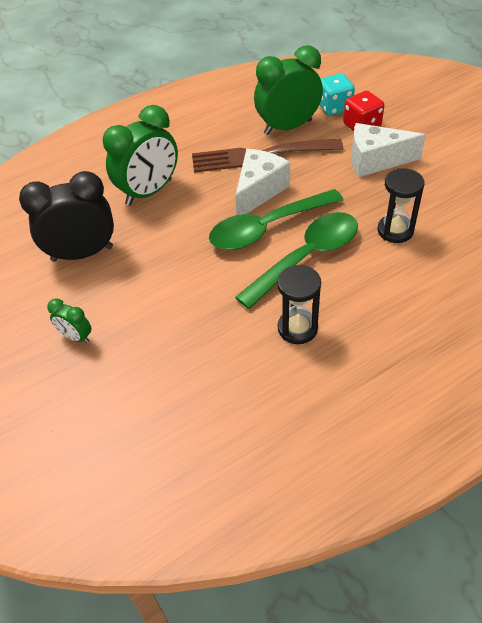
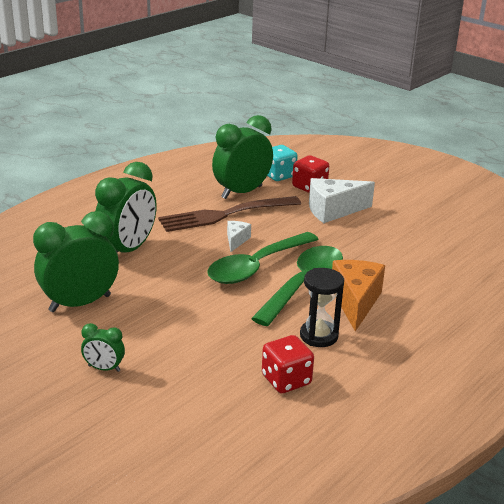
camera: 20 degrees left, 20 degrees down
(82, 253) = (80, 303): black clock -> green clock
(243, 381) = (286, 380): none -> red dice
(259, 191) = (236, 240): white cheese -> white cheese, size x0.52
(353, 289) = (355, 302): none -> orange cheese
(395, 230) = (373, 258): black hourglass -> none

